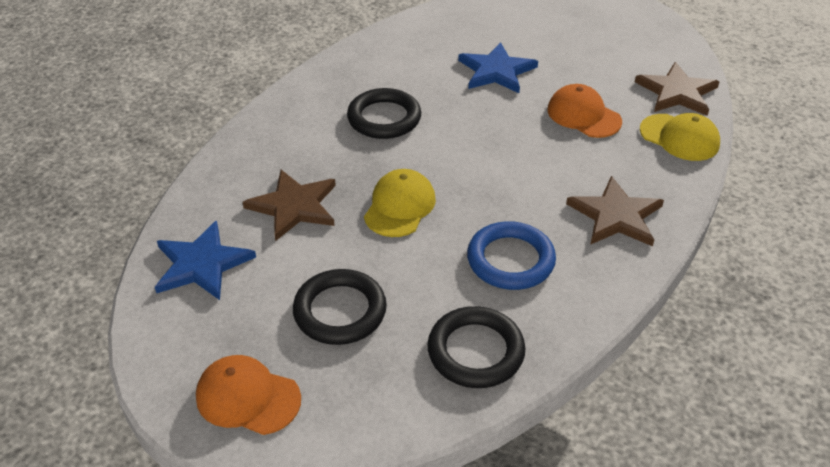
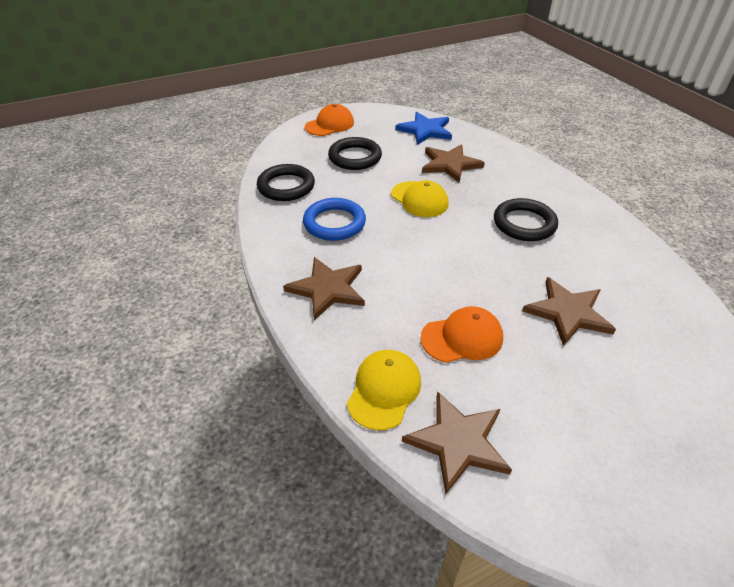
camera: 120 degrees right, 0 degrees up
(496, 71) = (567, 312): blue star -> brown star
(679, 137) = (384, 390): yellow cap -> yellow cap turned 135 degrees clockwise

